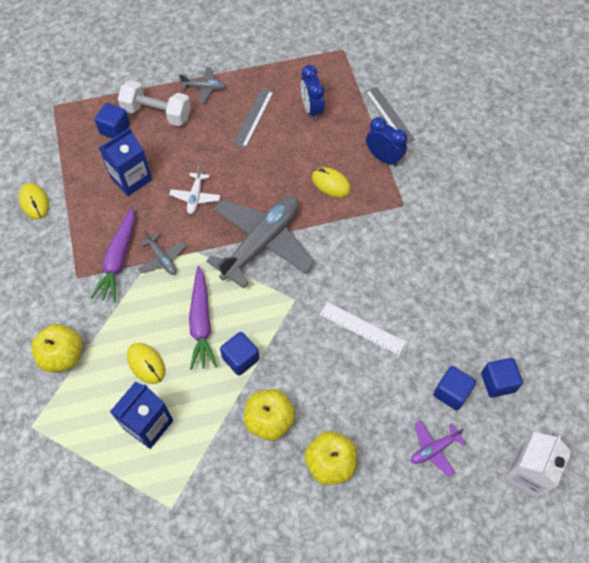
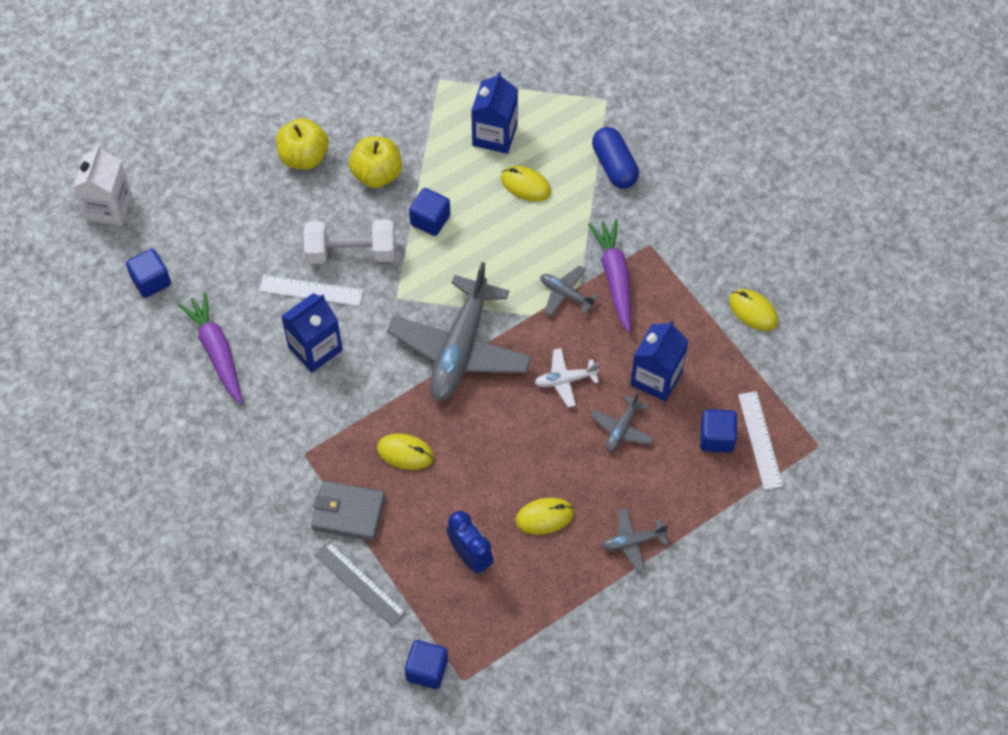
camera: 160 degrees right, 0 degrees up
(63, 356) = (614, 166): yellow apple -> blue capsule
(88, 120) = (760, 440): none -> white ruler
(157, 113) = (675, 480): white dumbbell -> white dumbbell (351, 252)
(174, 154) = (622, 428): none -> grey plane
(195, 197) = (565, 380): white plane -> white plane turned 90 degrees counterclockwise
(201, 322) = (488, 242): purple carrot -> purple carrot (217, 351)
(253, 117) = (544, 517): grey ruler -> yellow mouse
(373, 279) = (315, 348): none -> blue carton
(383, 158) = (348, 512): blue clock -> grey wallet
(434, 449) = (205, 199): purple plane -> none
(451, 392) = (198, 256): blue cube -> blue cube (427, 670)

